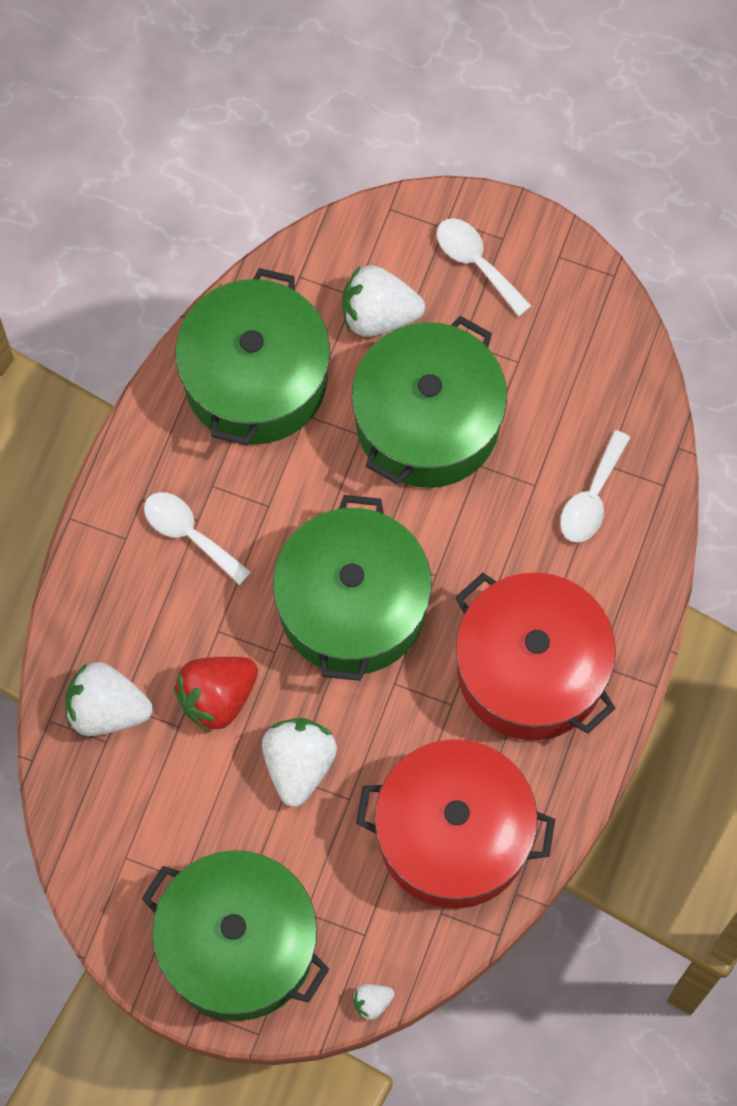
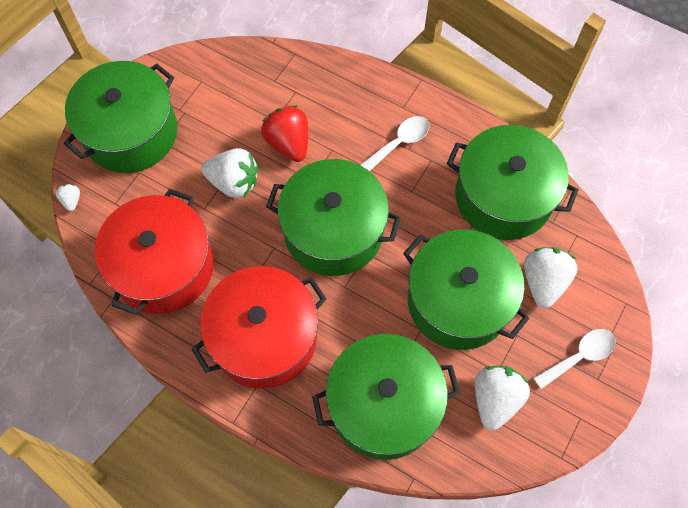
camera: 100 degrees right, 5 degrees down
(107, 709) = (294, 83): white strawberry -> white strawberry (495, 399)
(591, 498) = (383, 405): white spoon -> green pot

